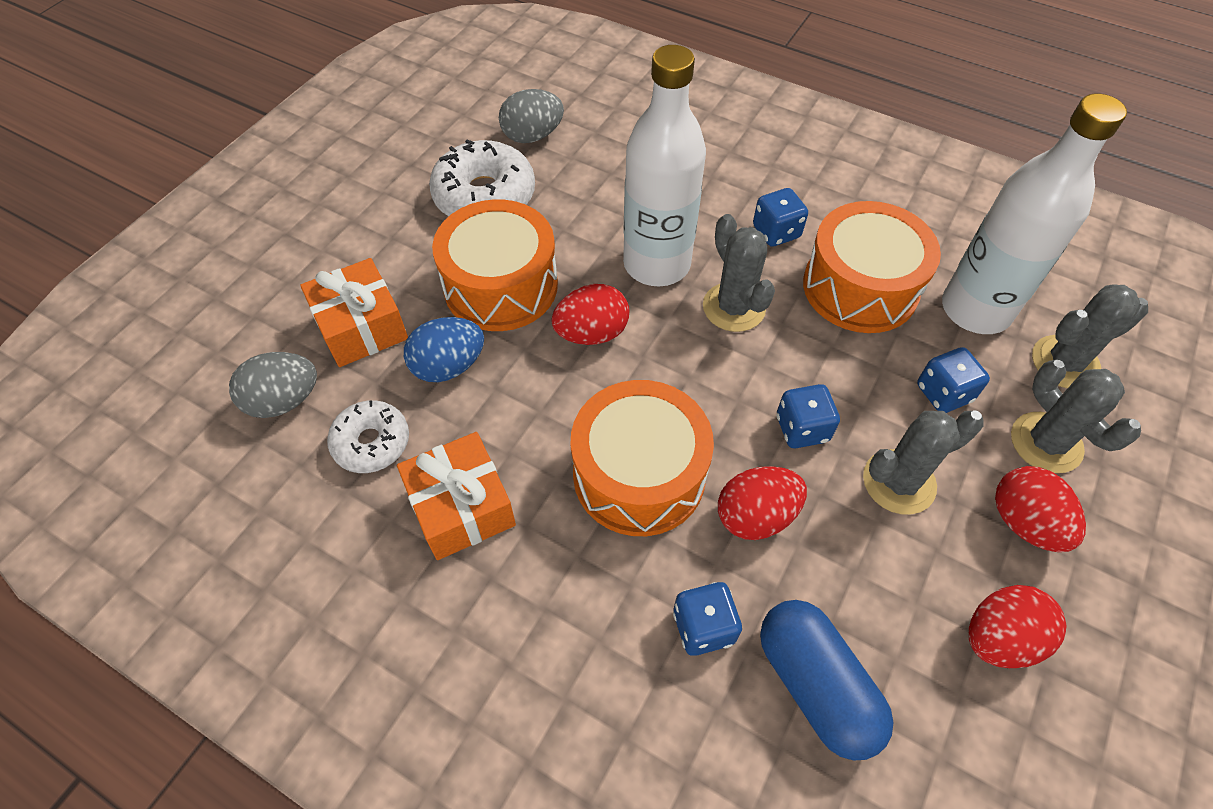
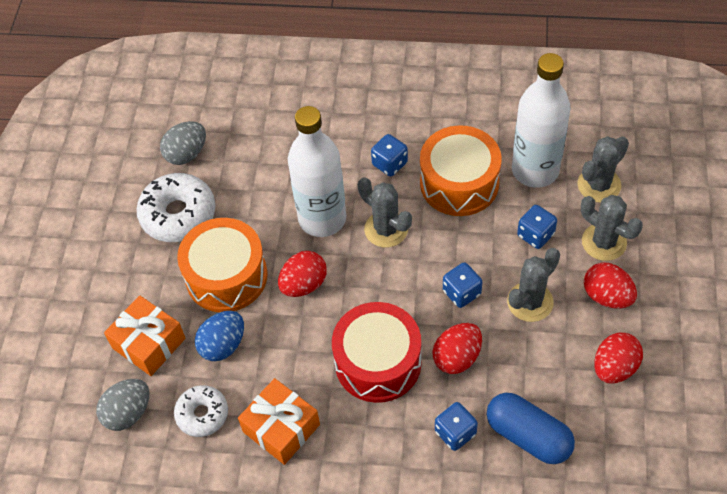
camera: 20 degrees left, 0 degrees up
(639, 474) = (378, 362): orange drum -> red drum

